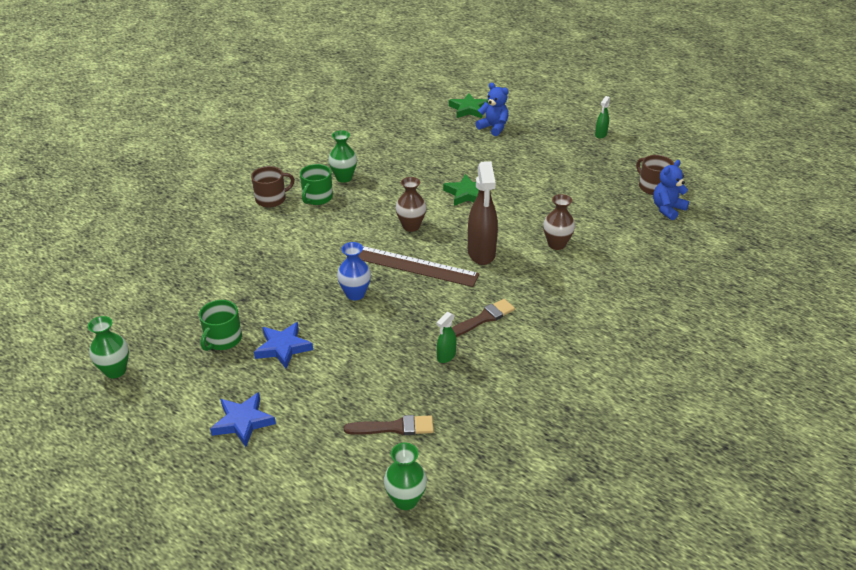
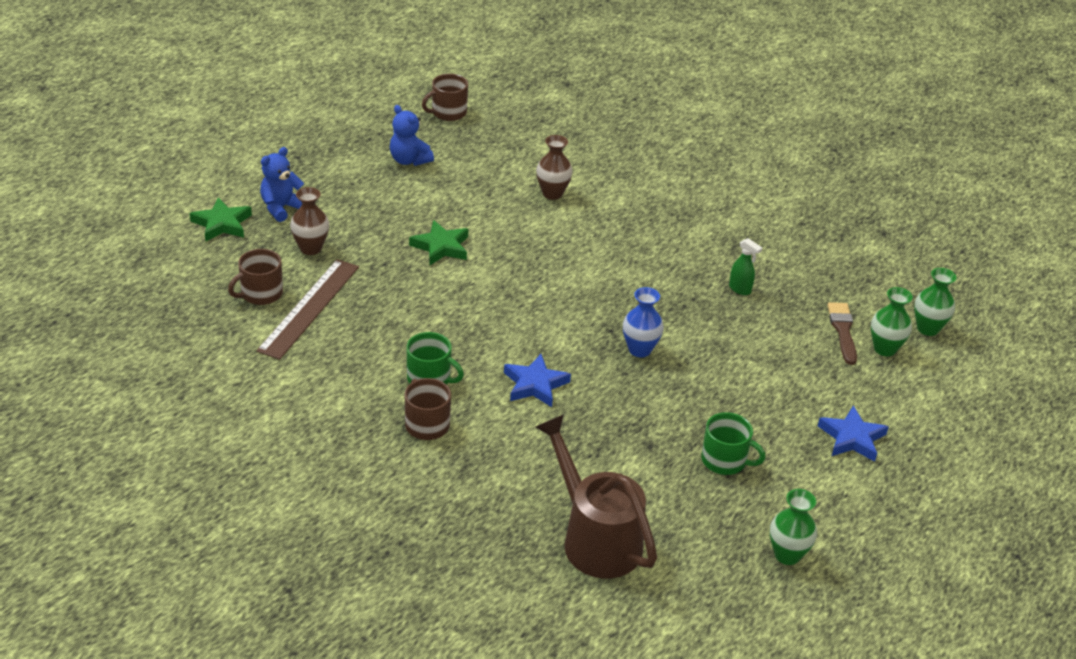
camera: 90 degrees left, 0 degrees up
(154, 273) = (595, 538): none -> brown watering can
(283, 347) = (735, 409): blue star -> blue star (535, 384)
(344, 178) = (383, 352): green vase -> green vase (885, 349)
(398, 129) = (260, 293): none -> brown mug
(411, 226) = (507, 297): brown vase -> brown vase (311, 248)
(415, 266) = (587, 300): brown ruler -> brown ruler (309, 308)
(481, 253) = (566, 248): brown spray bottle -> none
(483, 319) = (680, 259): brown brush -> none
(600, 135) = (324, 127): green spray bottle -> none
(667, 209) = (493, 111): blue teddy bear -> blue teddy bear (409, 160)

